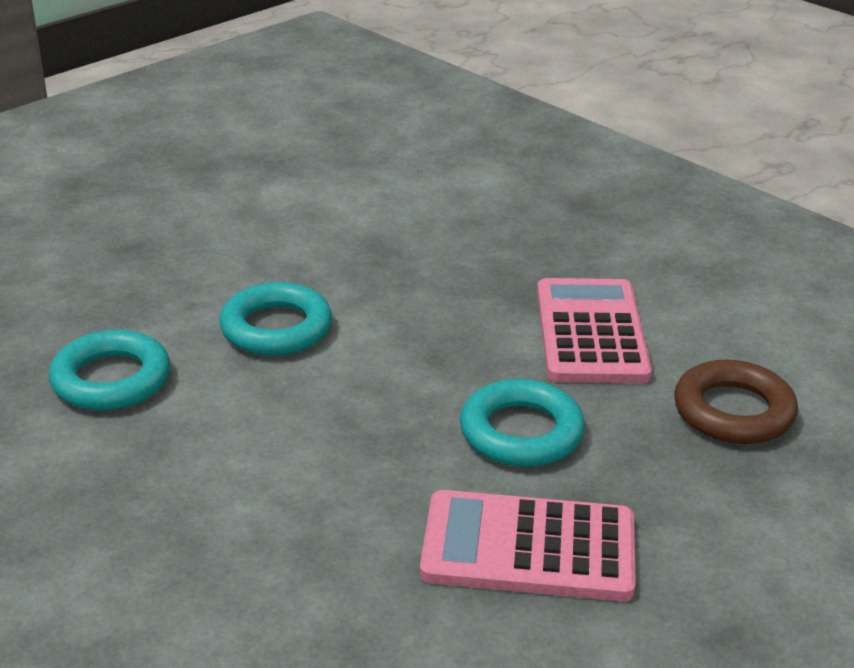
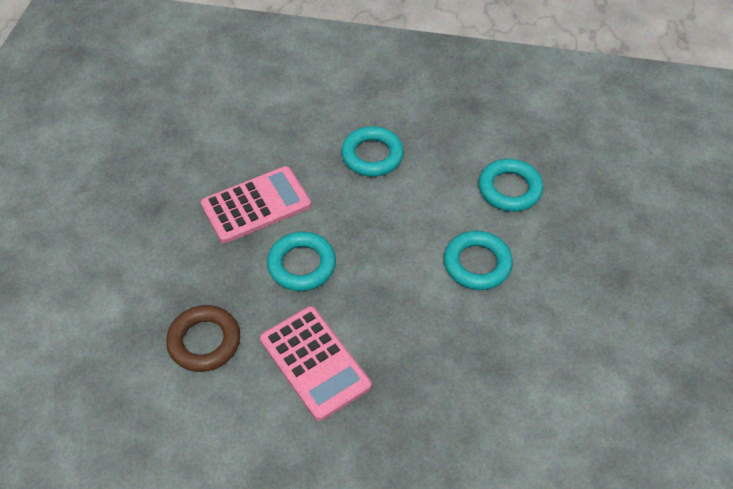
camera: 145 degrees right, 20 degrees up
(248, 527) = (372, 155): none -> turquoise ring

